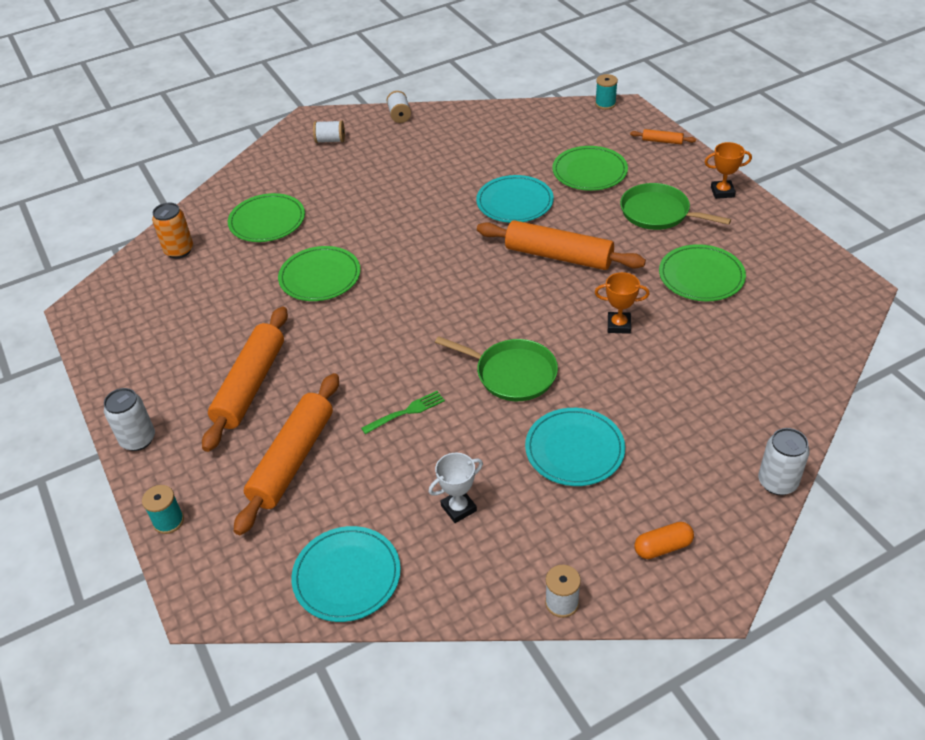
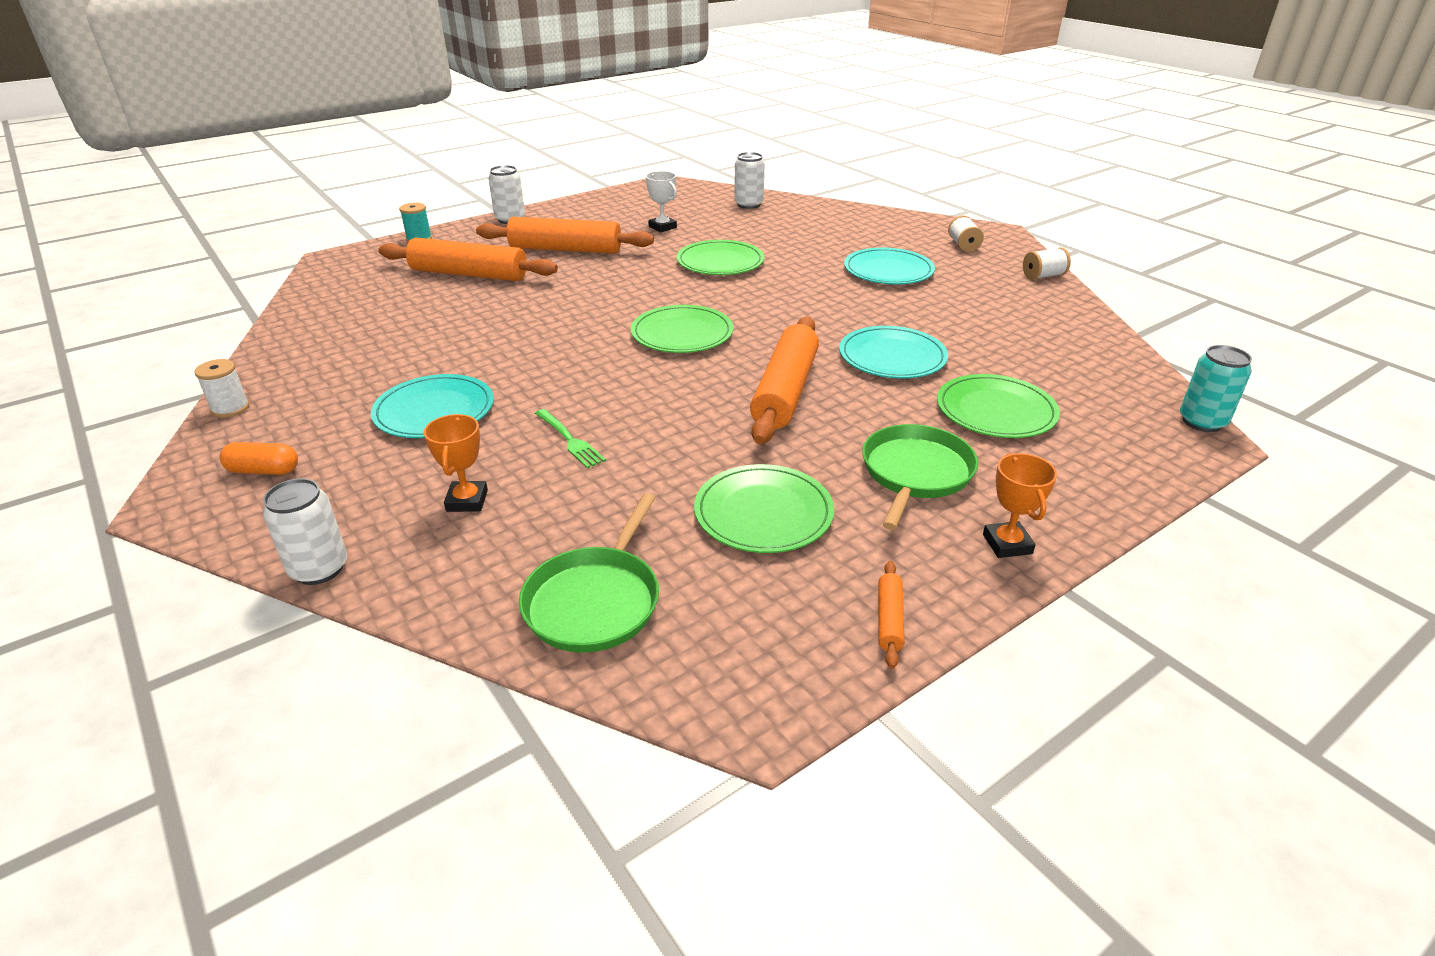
camera: 80 degrees right, 10 degrees down
(179, 250) = (748, 204): orange can -> white can
(267, 221) = (804, 232): green plate -> green plate (682, 333)
(347, 576) = (326, 307): turquoise plate -> turquoise plate (888, 270)
(406, 412) = (516, 316): green fork -> green fork (569, 440)
(458, 508) = (378, 350): white trophy -> white trophy (662, 227)
(512, 374) = (564, 369): green pan -> green pan (595, 601)
(605, 104) = (1202, 422): turquoise spool -> turquoise can
(619, 325) = (647, 439): orange trophy -> orange trophy (467, 501)
(662, 141) = (1129, 479): orange rolling pin -> orange rolling pin (889, 619)
(662, 547) = (263, 470): orange capsule -> orange capsule turned 60 degrees counterclockwise

